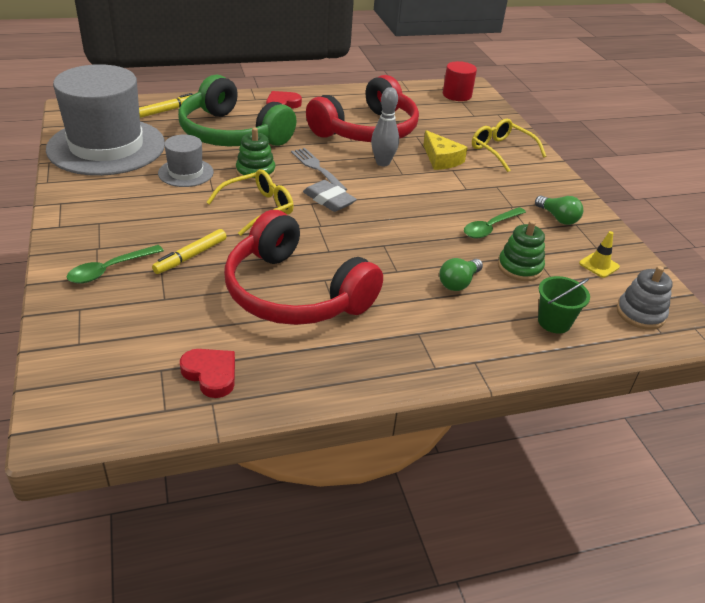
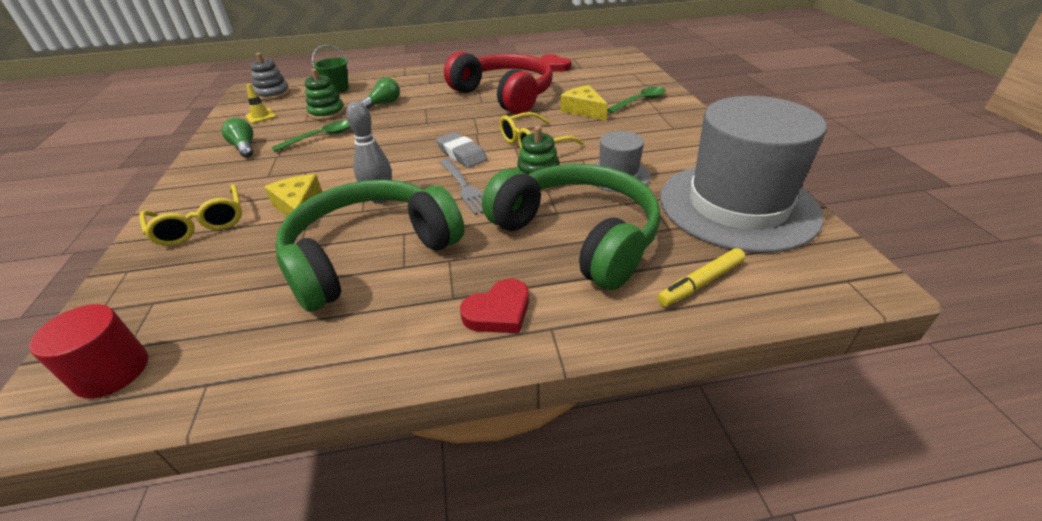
camera: 170 degrees left, 0 degrees up
(191, 256) = (583, 110): yellow marker -> yellow cheese
(367, 130) = (369, 254): red headphones -> green headphones

